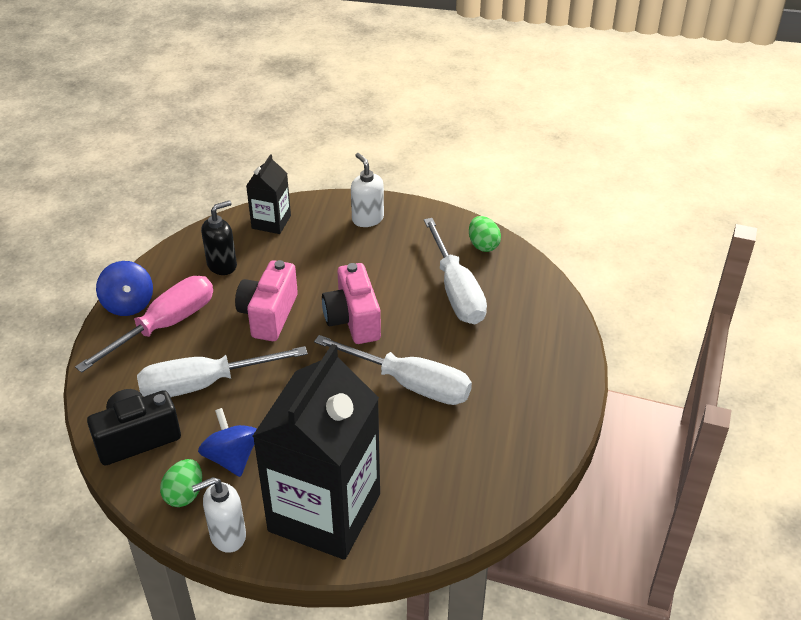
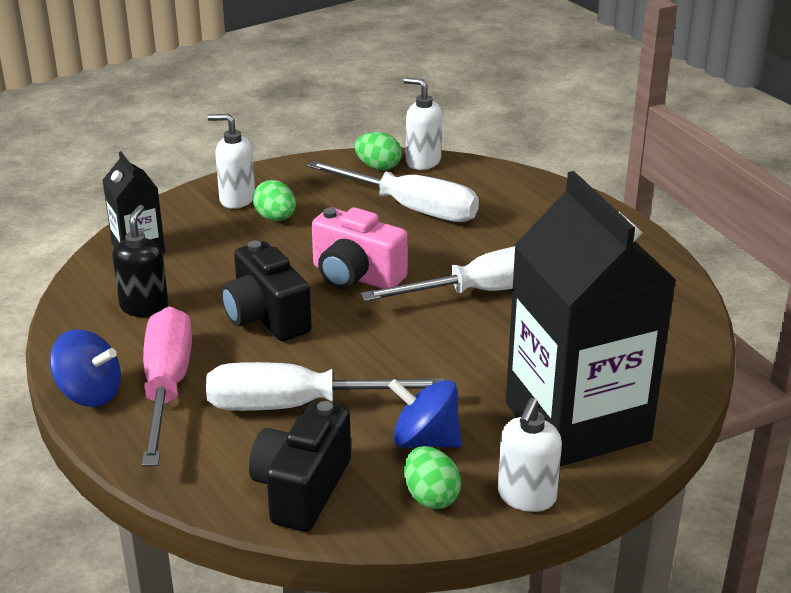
camera: 45 degrees left, 10 degrees down
(203, 384) = (295, 405): white screwdriver -> white screwdriver turned 60 degrees clockwise
(269, 315) = (266, 317): pink camera -> black camera
(369, 247) = (276, 218): none -> green egg
(517, 258) = (422, 162): none -> white soap dispenser

